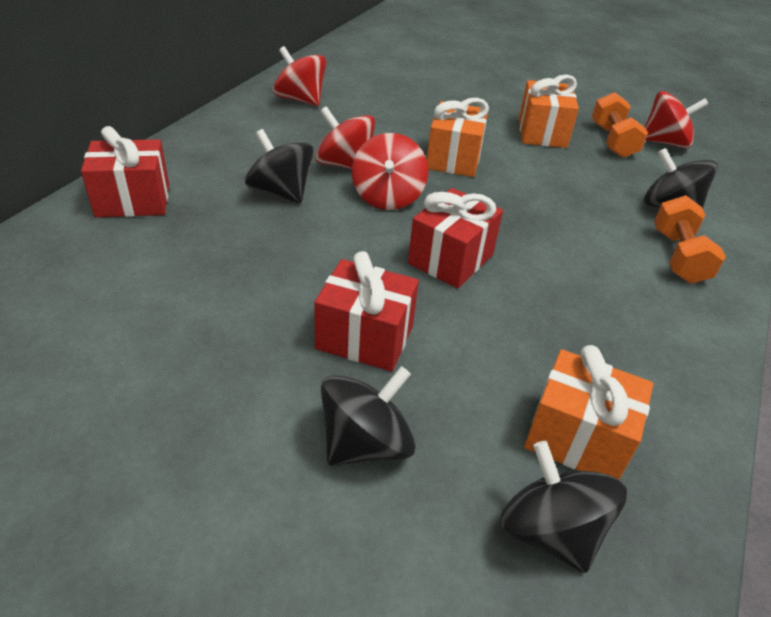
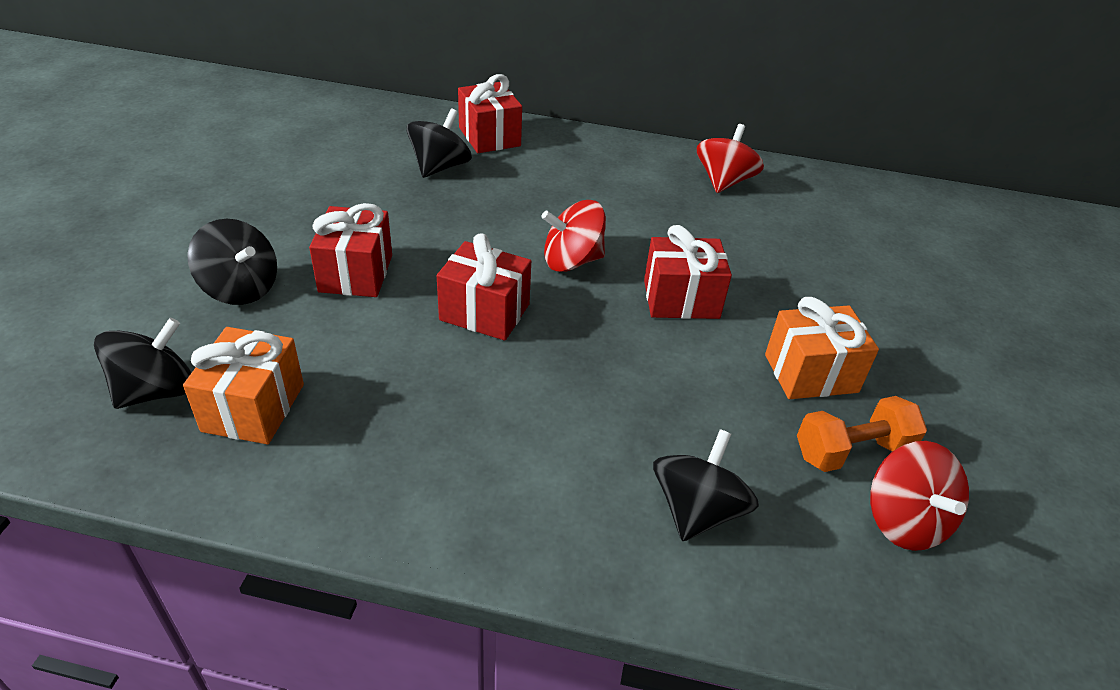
camera: 75 degrees right, 0 degrees up
(281, 192) = (542, 200): black spinning top -> black spinning top (440, 167)
(344, 165) = (614, 227): red spinning top -> none
(454, 159) = (681, 299): orange gift -> red gift
(678, 256) = (576, 511): orange dumbbell -> none

